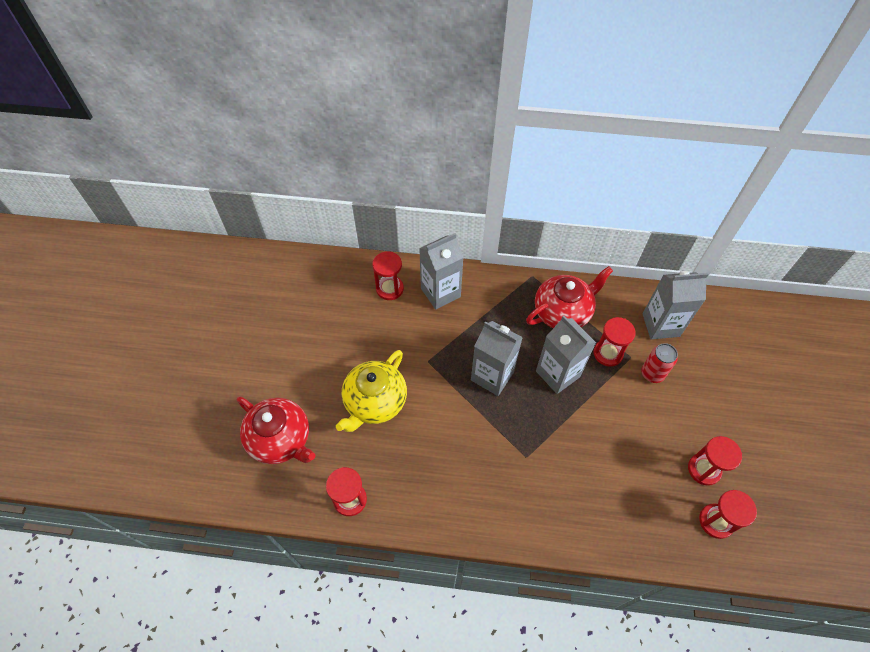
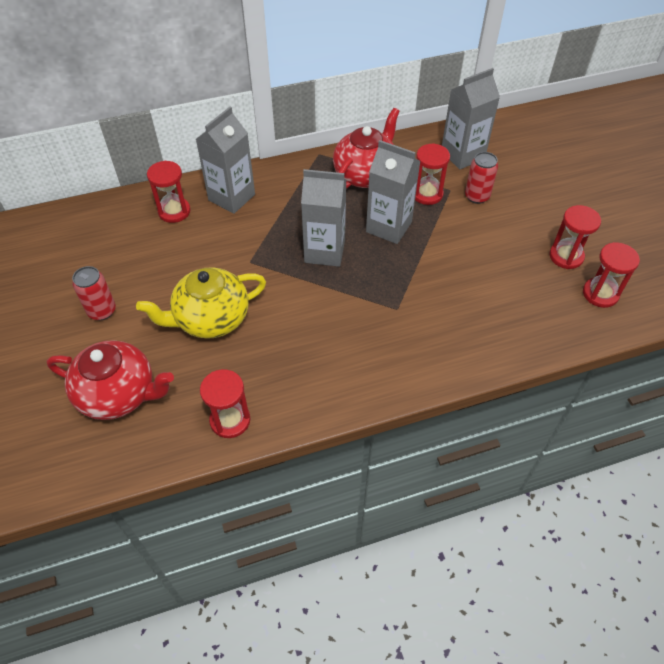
camera: 25 degrees left, 5 degrees down
(298, 360) = (102, 311): none -> red can
(375, 402) = (211, 319): yellow teapot -> yellow teapot turned 60 degrees clockwise

